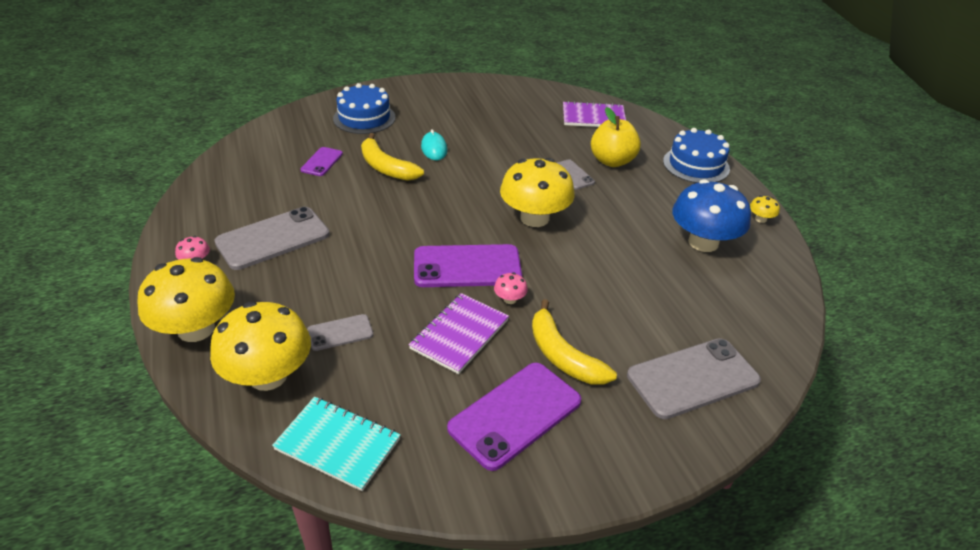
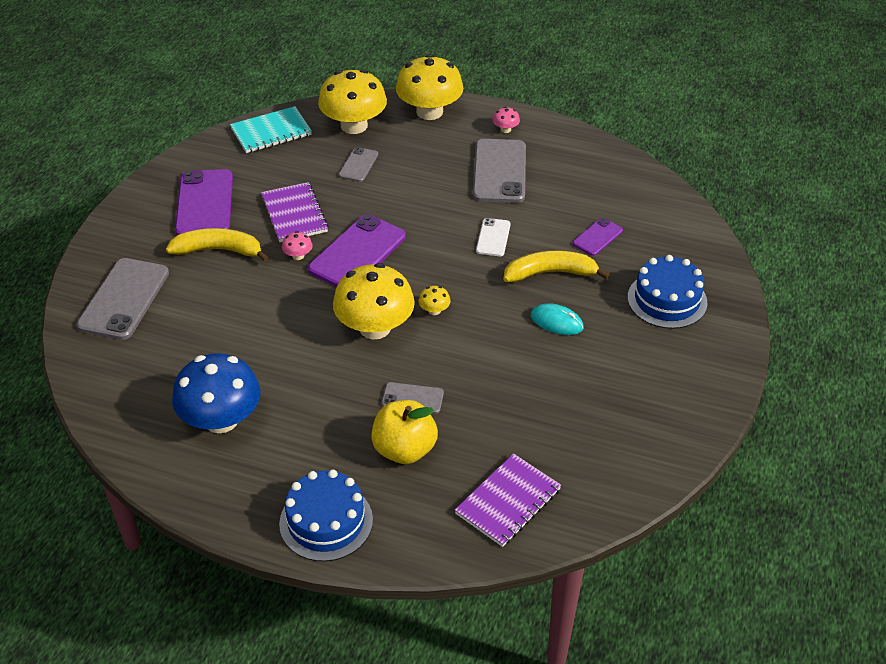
camera: 130 degrees right, 5 degrees up
(321, 162) = (597, 237): purple phone -> purple phone turned 75 degrees clockwise
(371, 206) = (493, 237): none -> white phone
(760, 219) = (196, 495): yellow mushroom -> yellow mushroom (434, 310)

